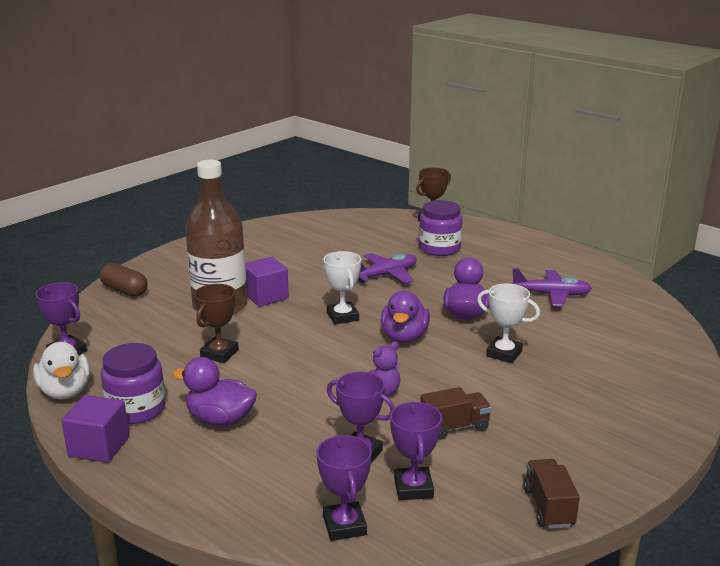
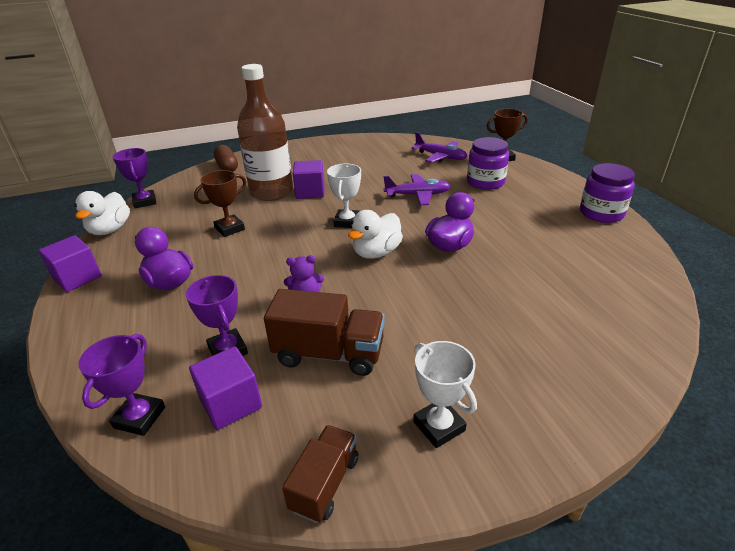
camera: 30 degrees right, 10 degrees up
(136, 409) = (131, 256): purple jar -> purple jar (601, 213)
(404, 337) = (376, 252): purple duck -> white duck
(413, 488) = (231, 403): purple trophy -> purple cube
(454, 427) = (329, 353): brown truck -> brown truck, size x1.60
(504, 353) = (448, 293): white trophy -> white trophy (439, 426)
(551, 295) = (550, 247): purple plane -> purple plane (440, 157)

